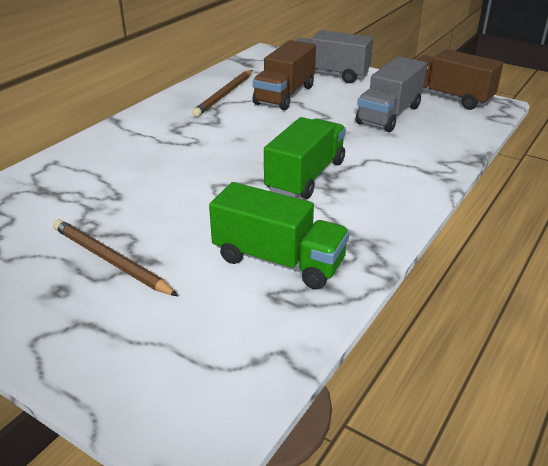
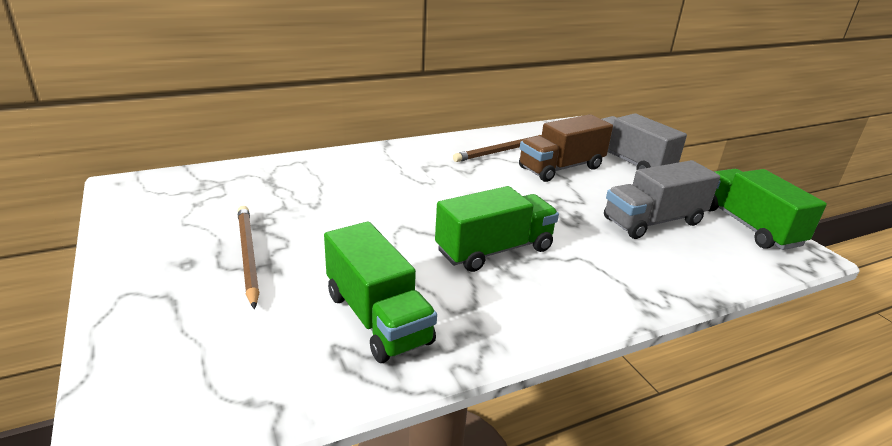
camera: 30 degrees right, 5 degrees down
(448, 97) = (749, 226): brown truck -> green truck

